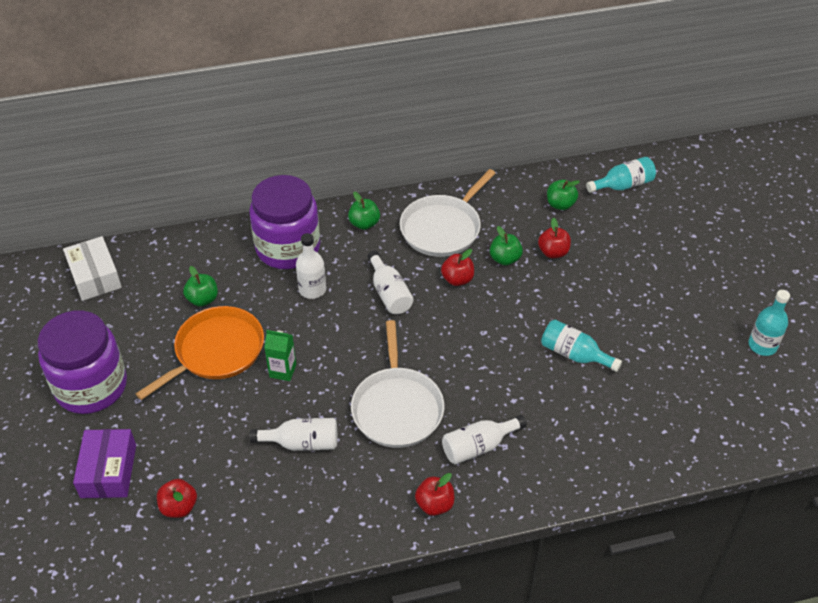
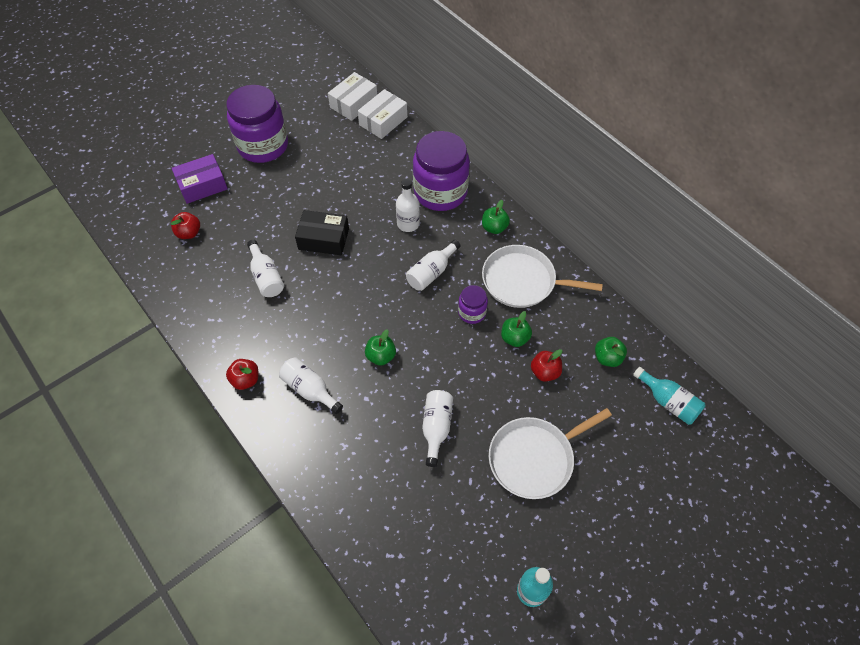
camera: 65 degrees right, 10 degrees up
(146, 259) = (383, 121): none -> white box
(203, 299) = (364, 167): green apple -> green apple (381, 356)
(216, 351) = (322, 195): orange pan -> none
(283, 371) = (323, 239): green carton -> black box
(397, 407) = (323, 322): white pan -> white pan (534, 458)
(457, 279) = (472, 312): red apple -> purple jar
(574, 354) = (436, 428): turquoise bottle -> white bottle

